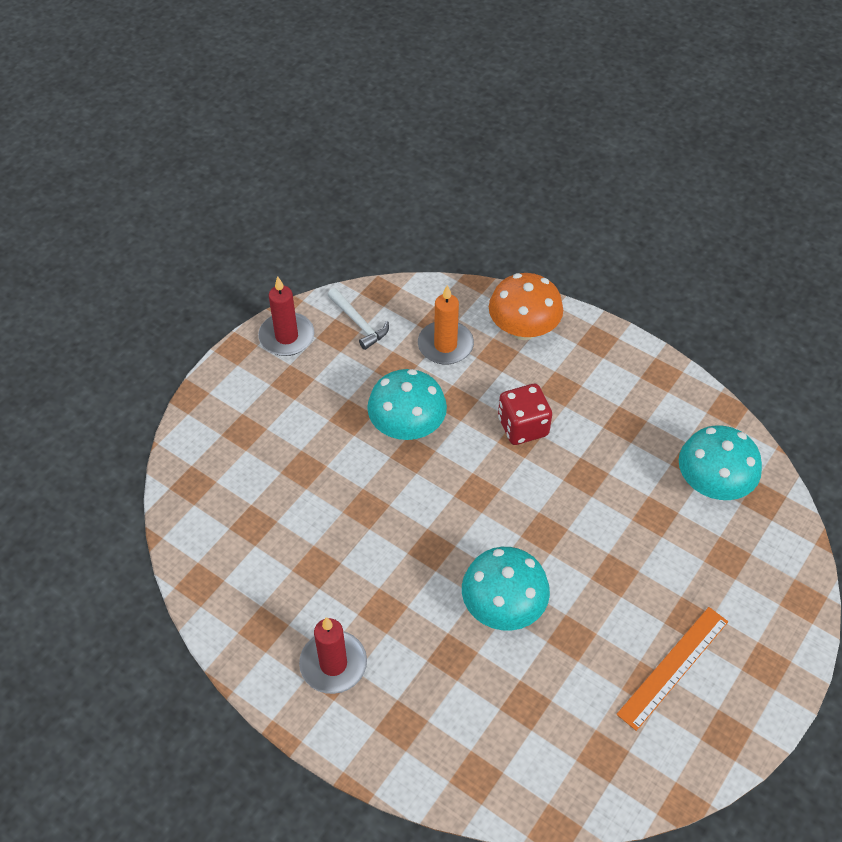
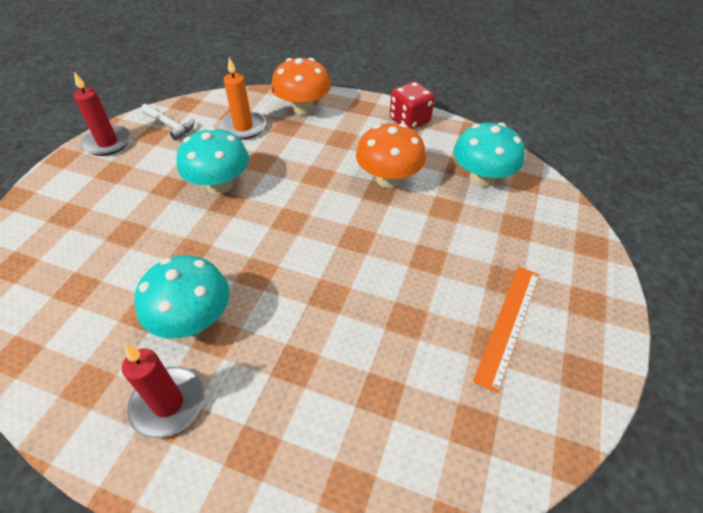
camera: 15 degrees left, 5 degrees down
(503, 607) = (335, 307): turquoise mushroom -> turquoise mushroom (193, 320)
(523, 427) = (318, 168): red dice -> red dice (409, 120)
(601, 461) = (389, 179): none -> orange mushroom

